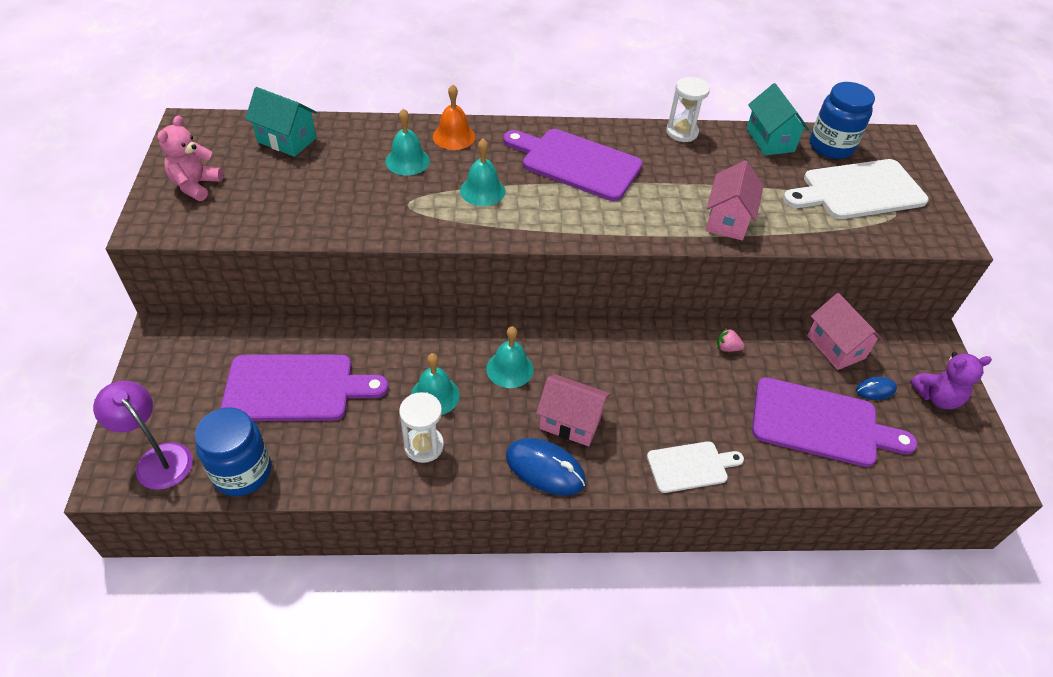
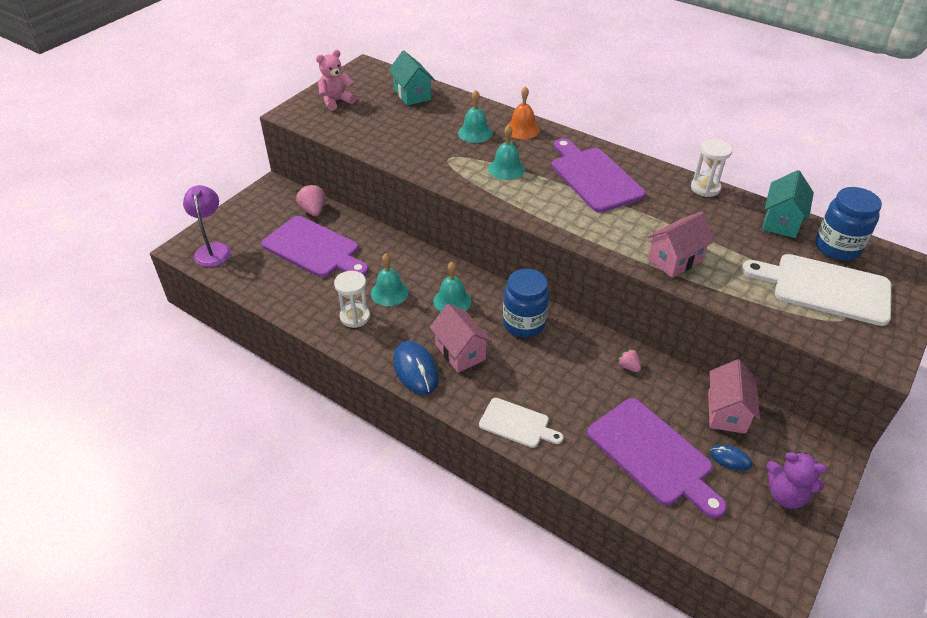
camera: 40 degrees right, 5 degrees down
(242, 472) = (246, 278): blue jar -> blue jar (524, 323)
(247, 339) = (313, 210): none -> pink strawberry

